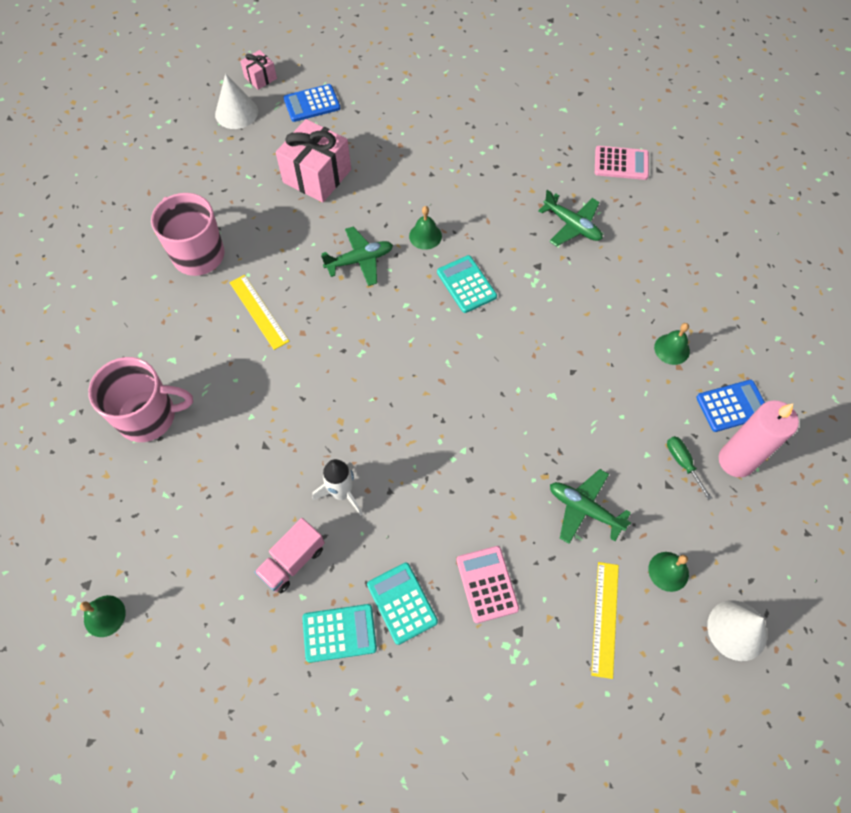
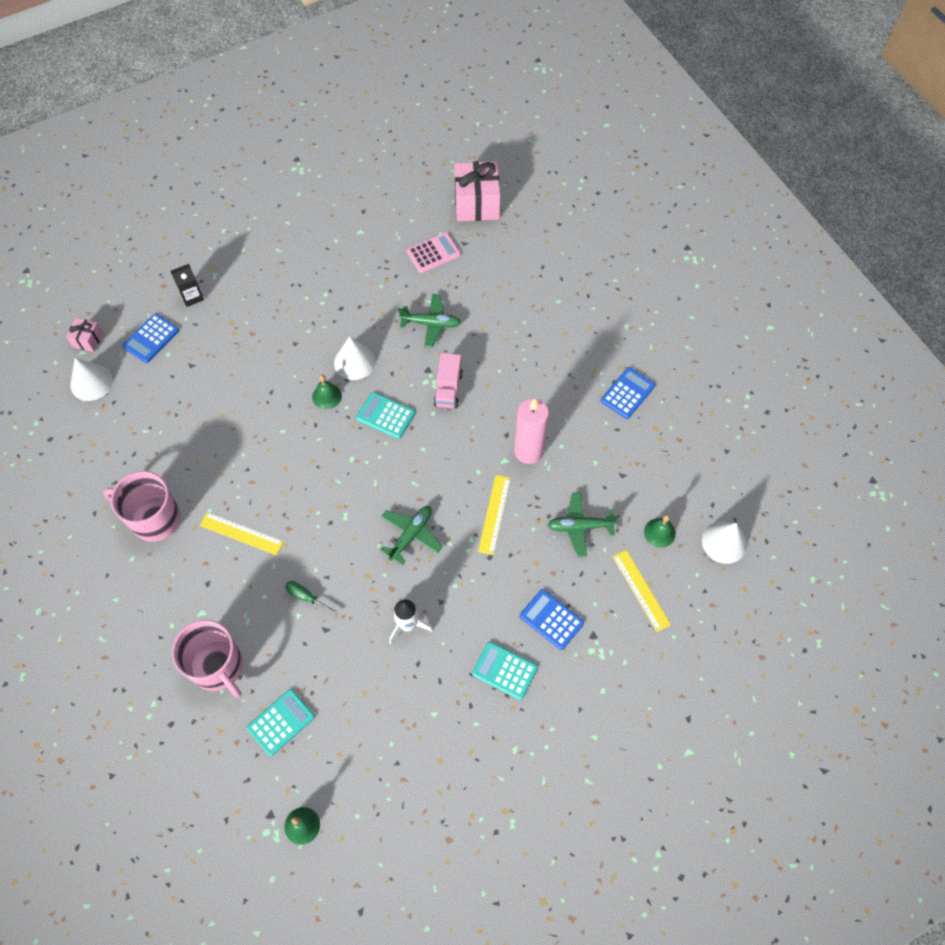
camera: 35 degrees left, 0 degrees up
(148, 416) = (218, 667): pink mug -> pink mug turned 90 degrees clockwise
(292, 561) = (409, 695): pink truck -> pink truck (448, 389)
(317, 176) = (203, 397): pink gift -> pink gift (477, 203)
(339, 633) = (477, 719): turquoise calculator -> turquoise calculator (281, 722)
(359, 260) = (290, 446): green plane -> green plane (411, 535)
(372, 87) = (192, 296): none -> black carton
(473, 220) = (354, 362): none -> white cone
(487, 584) = (551, 619): pink calculator -> blue calculator
(504, 441) = (494, 514): none -> yellow ruler
(672, 349) = (562, 376): green bell -> none
(682, 463) = (621, 453): green screwdriver -> green screwdriver (306, 597)
(736, 461) = (654, 430): pink candle -> pink candle (528, 451)

